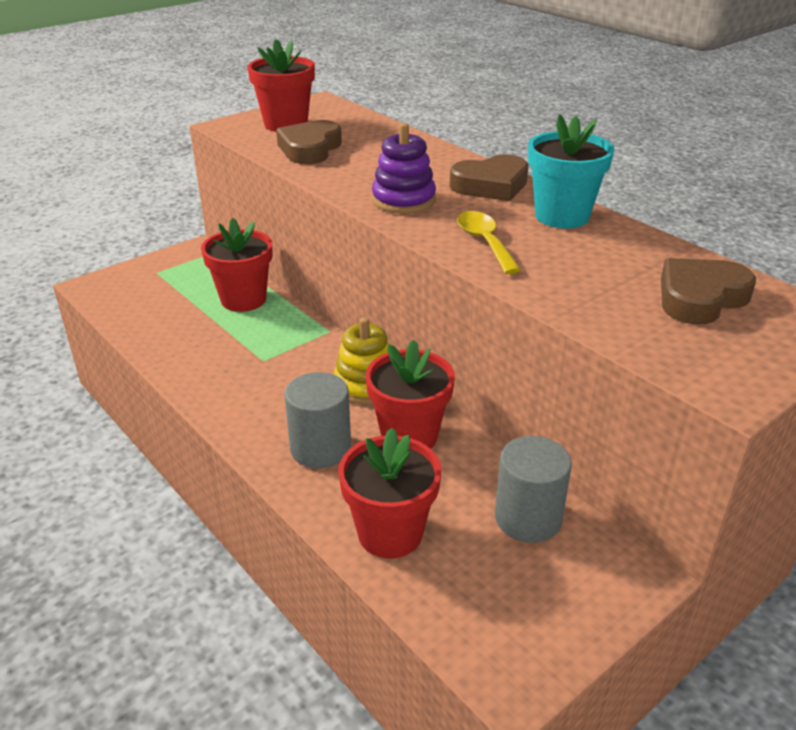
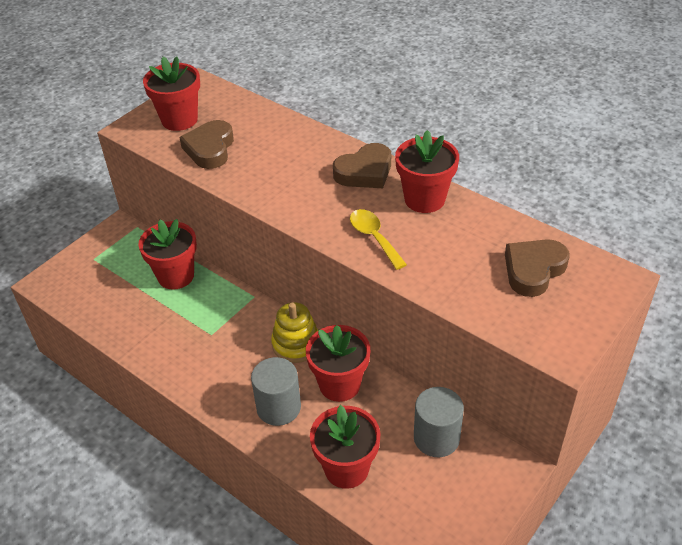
camera: 10 degrees left, 10 degrees up
(403, 200) = (302, 200): purple stacking toy -> none
(562, 216) = (424, 199): turquoise flower pot -> red flower pot

